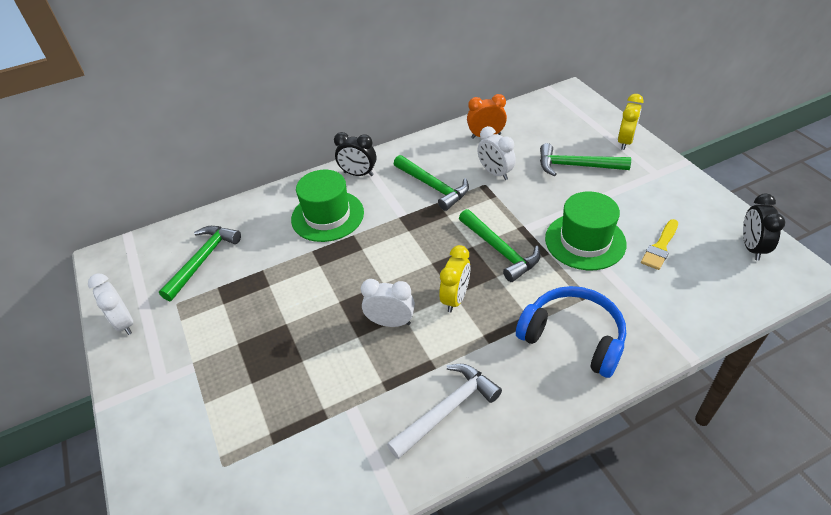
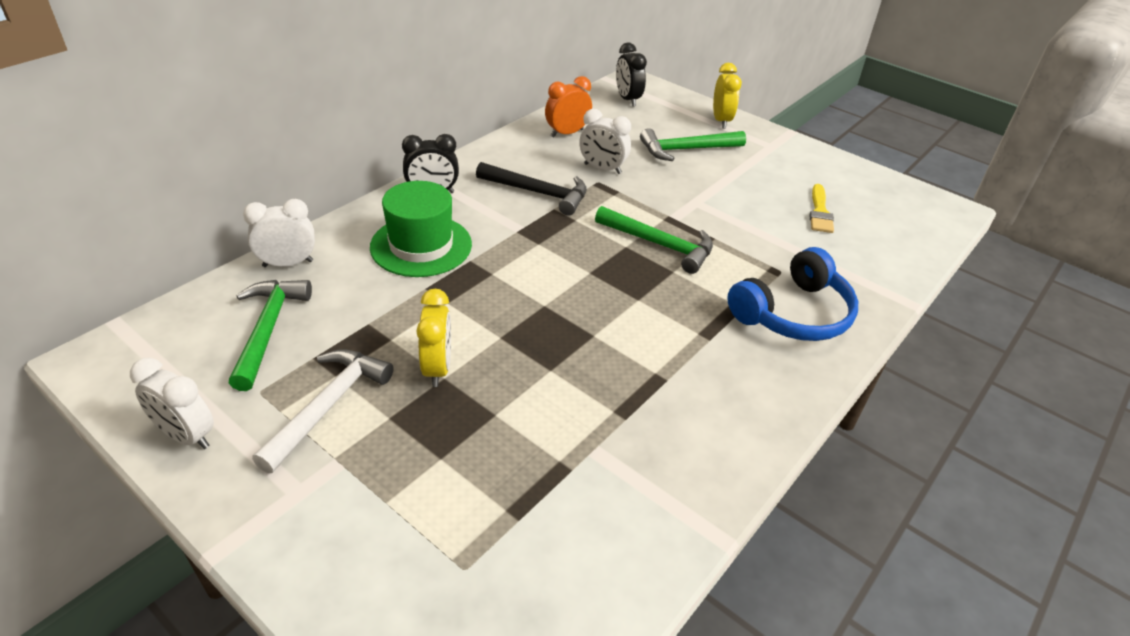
camera: 30 degrees left, 5 degrees down
(390, 322) = (581, 345): white clock -> white clock (288, 264)
(433, 186) = (538, 193): green hammer -> black hammer
(447, 410) = (709, 419): white hammer -> white hammer (327, 406)
(455, 298) = (642, 303): yellow clock -> yellow clock (437, 368)
(573, 337) = (793, 313): blue headphones -> blue headphones turned 135 degrees clockwise
(585, 241) = (743, 219): green hat -> none
(751, 247) = (900, 198): black clock -> black clock (627, 99)

